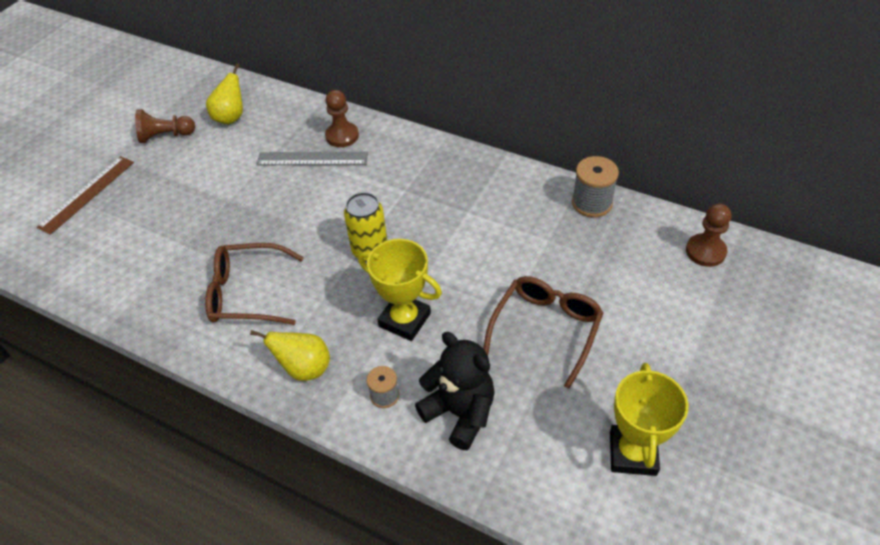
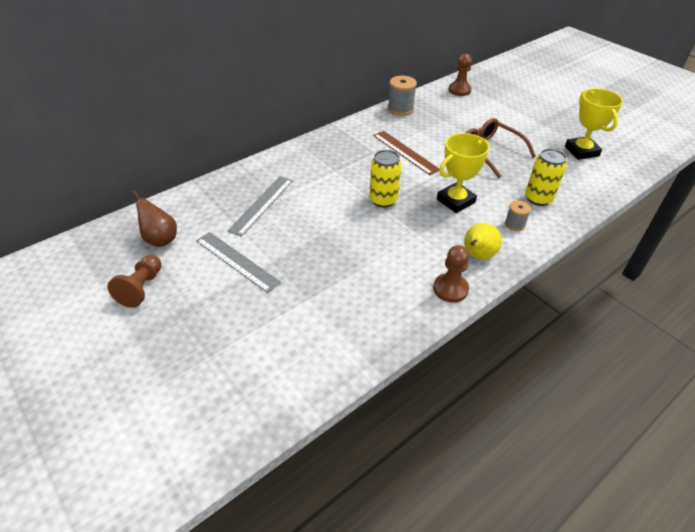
camera: 70 degrees left, 5 degrees down
(87, 194) = (175, 364): brown ruler -> brown ruler (405, 152)
(220, 177) = (237, 261): none -> grey ruler
(231, 117) = (160, 239): yellow pear -> brown pear
(246, 293) = (388, 271): brown glasses -> none
(342, 136) = (249, 184): brown pawn -> brown pawn (450, 289)
(460, 413) = (538, 198): black teddy bear -> yellow can
(632, 453) = (581, 151): yellow trophy -> yellow trophy turned 45 degrees clockwise

